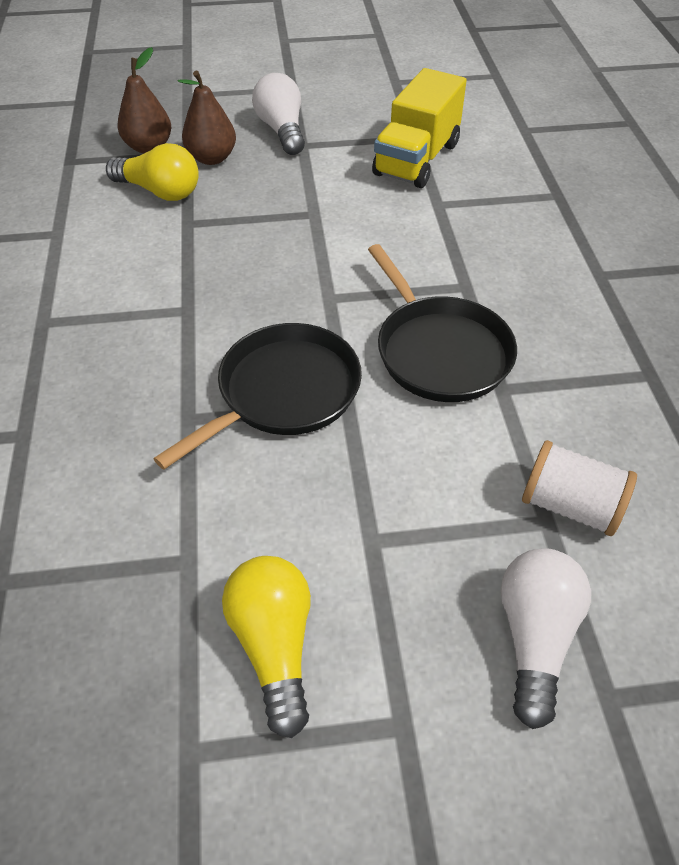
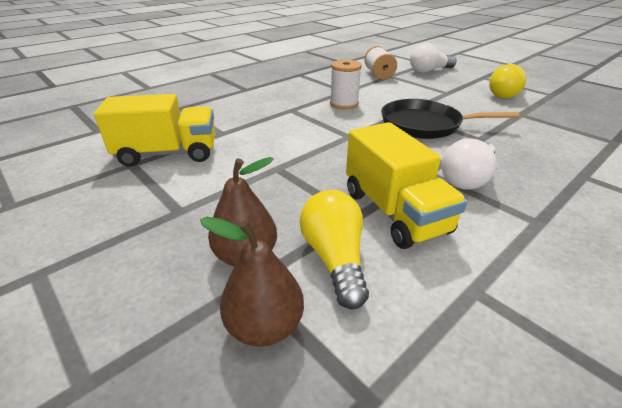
camera: 125 degrees left, 15 degrees down
(164, 247) = (394, 212): none -> yellow truck
(282, 130) = (156, 234): white light bulb -> white light bulb (467, 178)
(440, 351) = (344, 104): black pan -> white spool

